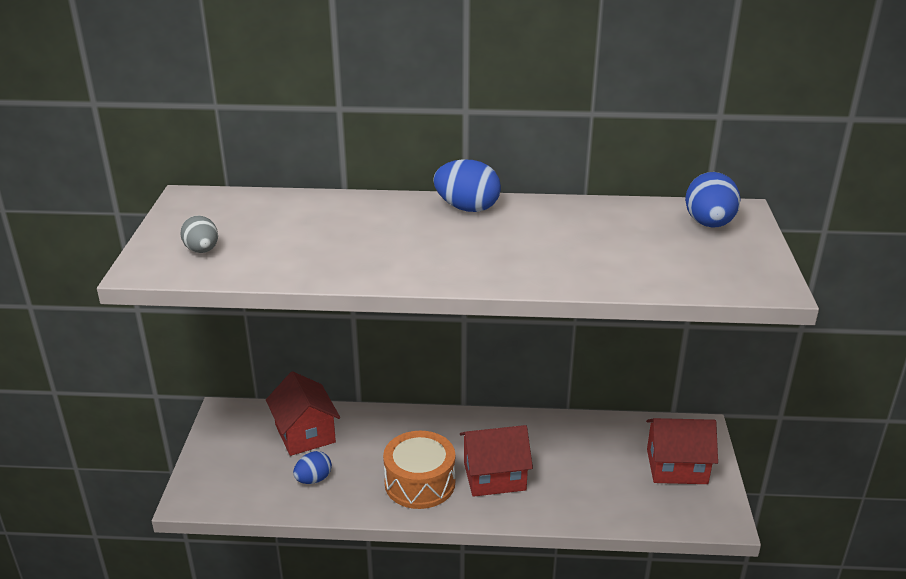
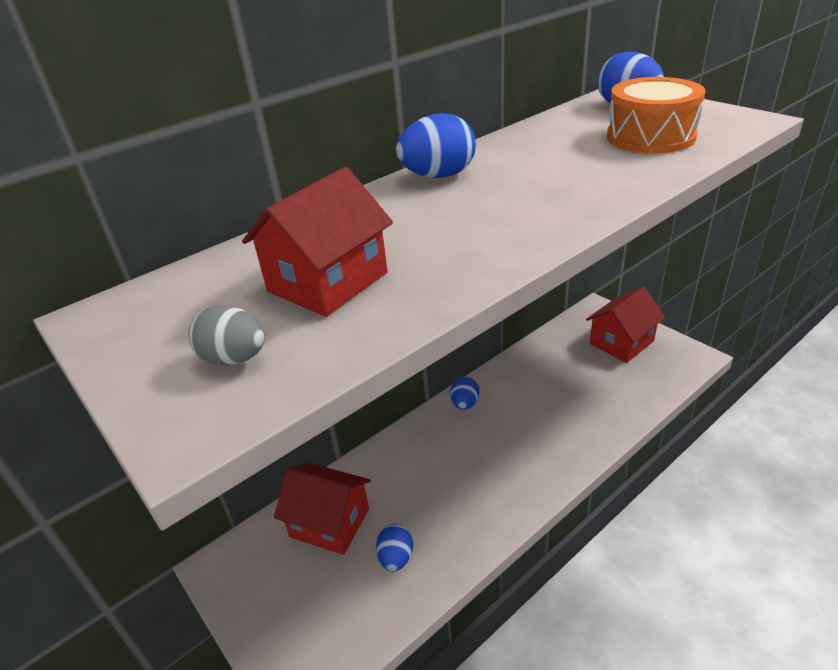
camera: 40 degrees left, 5 degrees up
(420, 483) = (486, 486): orange drum -> orange drum (650, 137)
(483, 425) = (465, 404): none -> blue egg
(494, 476) = (529, 436): red house -> red house (327, 282)

